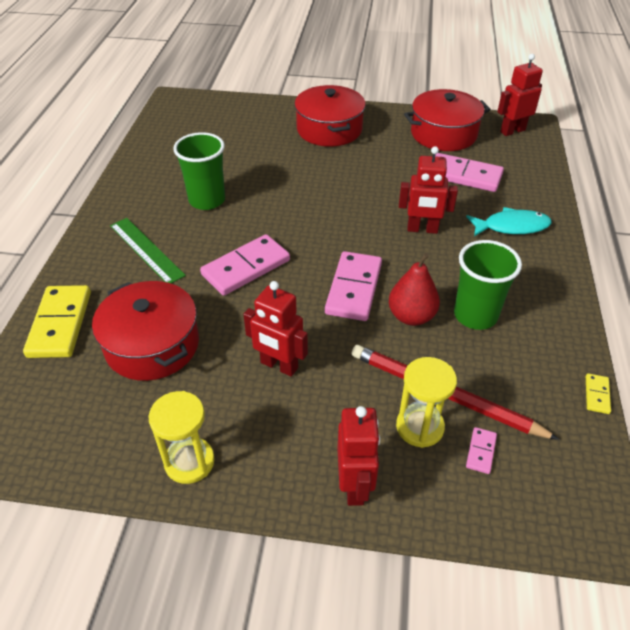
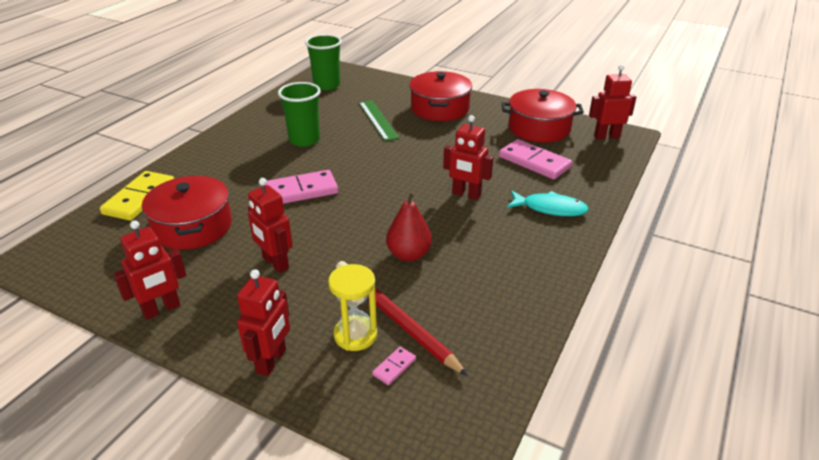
camera: 20 degrees right, 10 degrees down
(146, 250) = (234, 164): green ruler -> green ruler (378, 120)
(189, 462) = (161, 309): yellow hourglass -> red robot
(354, 288) = (375, 224): pink domino -> none
(475, 315) = (465, 267): green cup -> green cup (327, 85)
(597, 395) = (533, 354): yellow domino -> none

